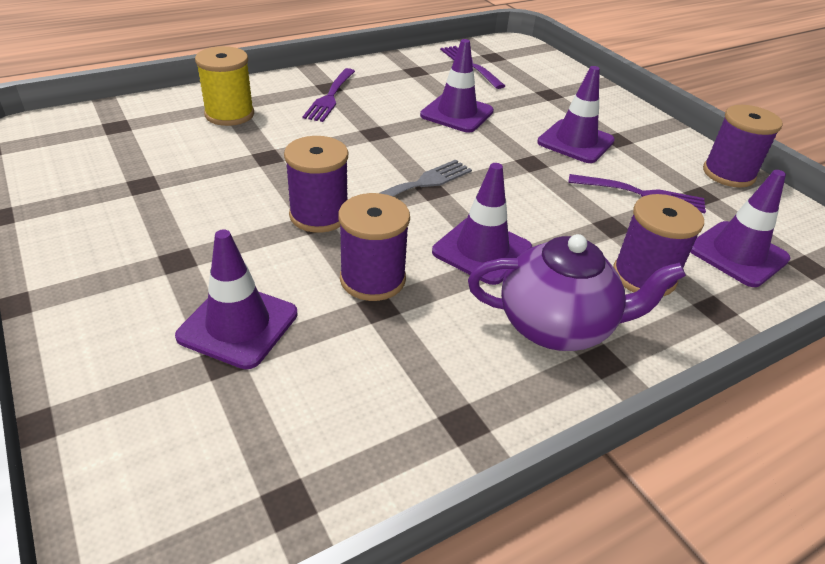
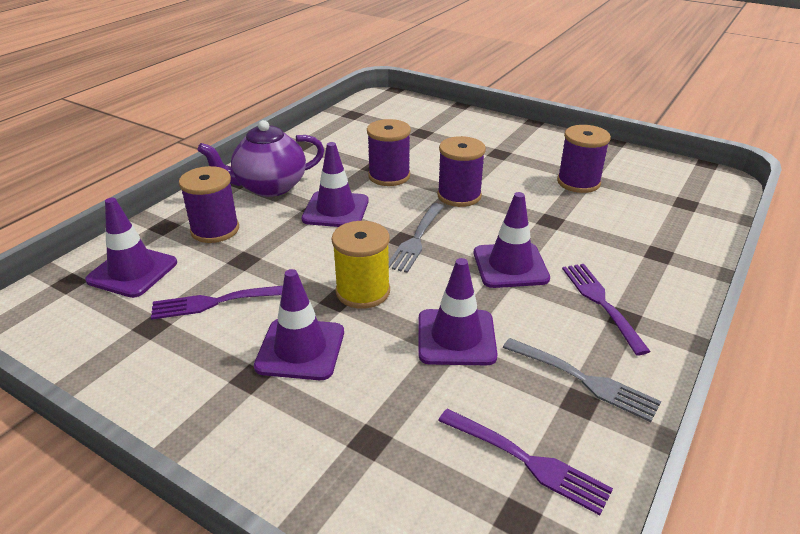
camera: 155 degrees right, 5 degrees down
(229, 114) = (640, 244): yellow spool -> yellow spool (363, 291)
(238, 325) = (431, 142): purple traffic cone -> purple traffic cone (510, 266)
(401, 76) = (582, 380): none -> grey fork
(728, 174) = (108, 371): purple spool -> purple spool (578, 182)

